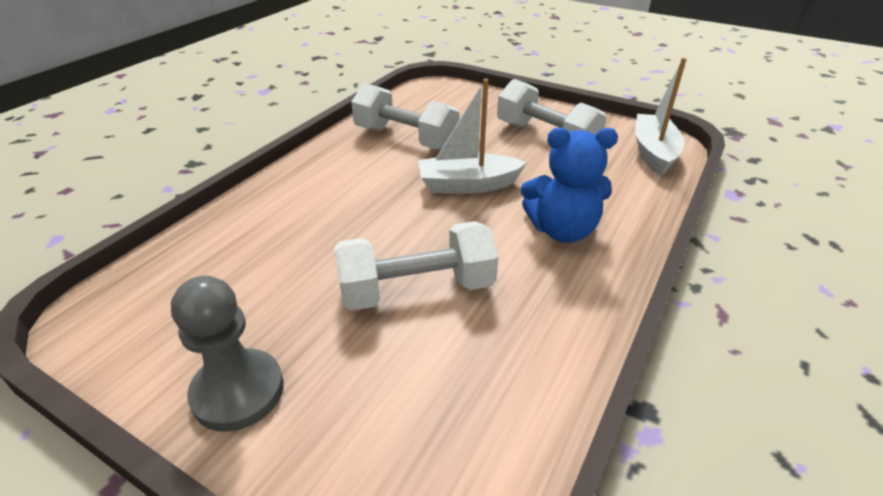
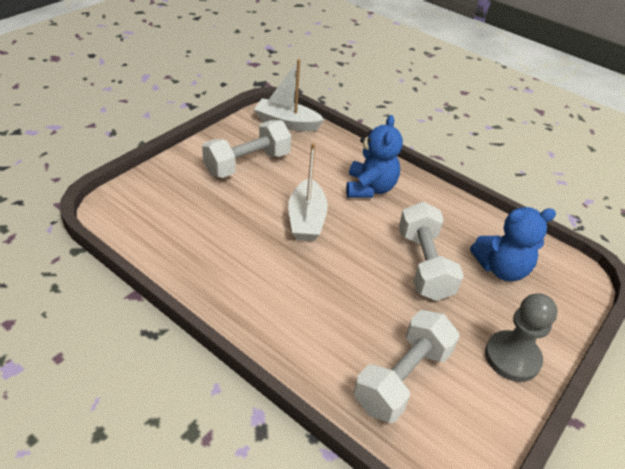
camera: 85 degrees left, 5 degrees up
(405, 139) = (218, 244): white dumbbell -> white dumbbell (402, 378)
(434, 389) = (501, 269): none -> blue teddy bear

